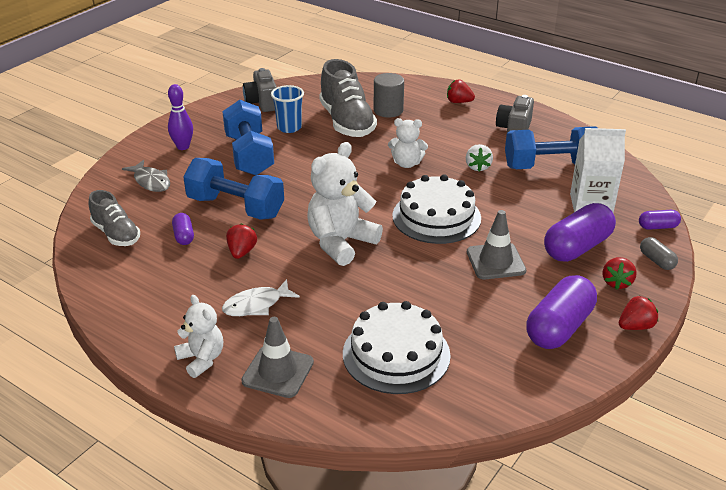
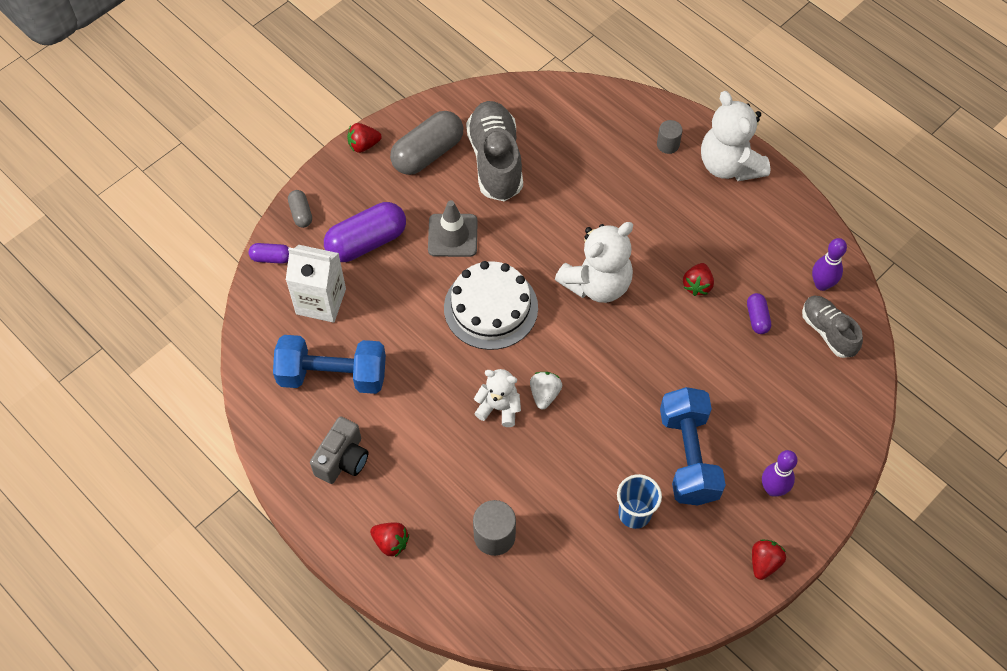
camera: 170 degrees left, 25 degrees up
(114, 266) = (822, 284): none -> purple bowling pin
(151, 181) = (804, 419): grey fish -> none
(202, 359) = (729, 165): white teddy bear -> white teddy bear, size x1.70
(235, 207) = (704, 357): blue dumbbell -> none
(256, 305) = (684, 215): white fish -> none
(262, 103) = (669, 587): grey camera -> none
(278, 372) = (668, 144): grey traffic cone -> grey cylinder
(346, 122) = (556, 514): grey shoe -> grey shoe (495, 161)
(396, 354) = (570, 147): white cake -> none
(477, 167) = (417, 387): white strawberry -> white strawberry (544, 394)
(559, 327) = (427, 153): purple capsule -> grey capsule
(616, 282) = (353, 193): red strawberry -> red strawberry (764, 563)

